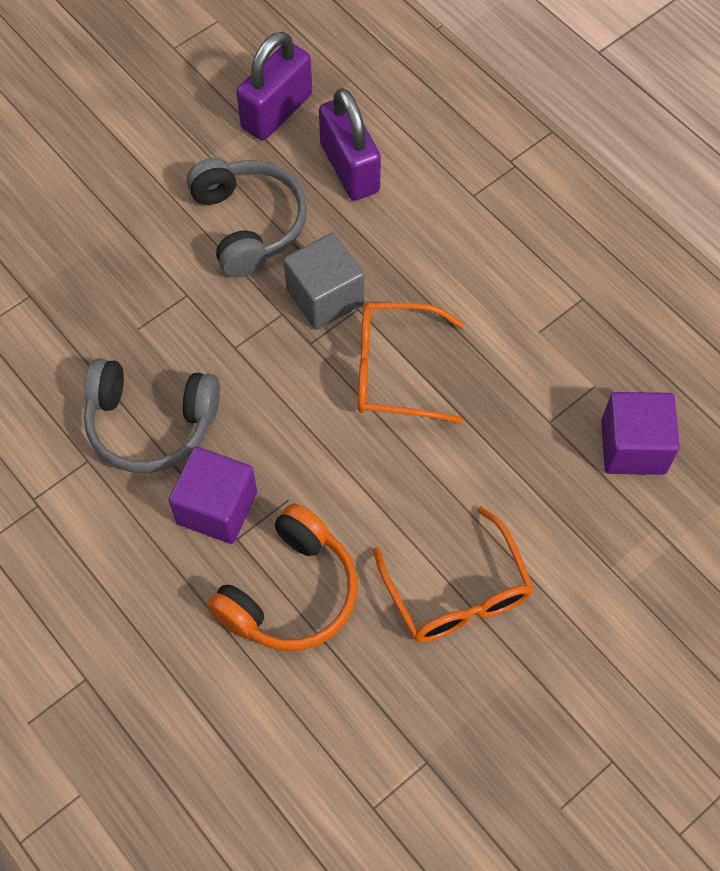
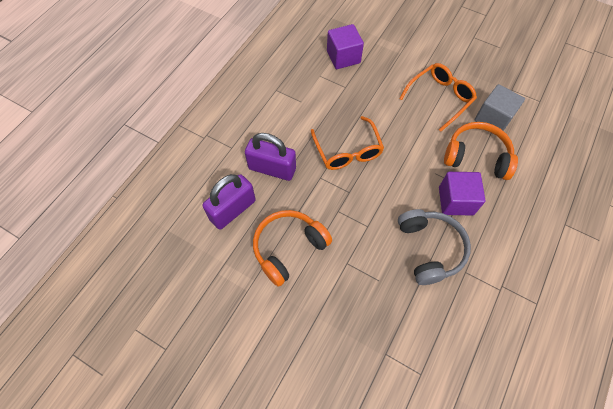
camera: 110 degrees left, 0 degrees up
(249, 224) = (289, 248): grey headphones -> orange headphones
(276, 111) = (202, 263): purple padlock -> purple padlock (272, 169)
(325, 297) = (319, 194): grey cube -> grey cube (493, 118)

